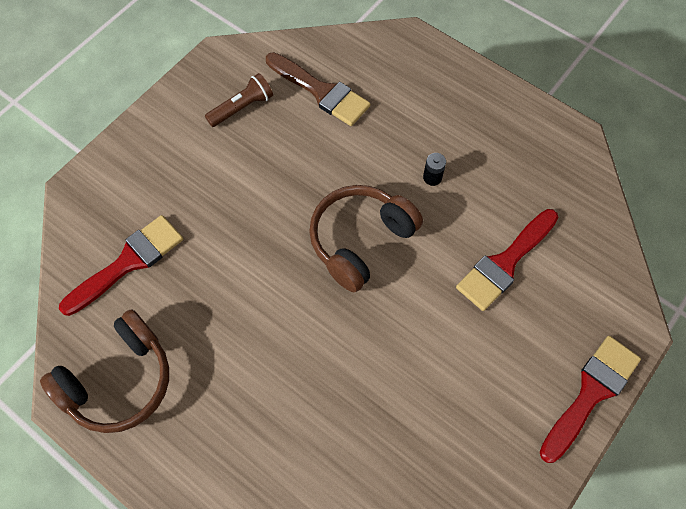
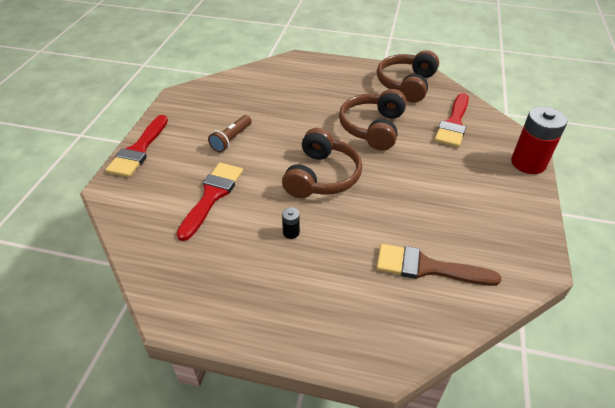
camera: 155 degrees right, 20 degrees down
(106, 162) = (528, 163): none -> red battery
(242, 108) = (478, 230): brown flashlight -> brown flashlight (231, 139)
(243, 300) = (372, 128): none -> brown headphones

